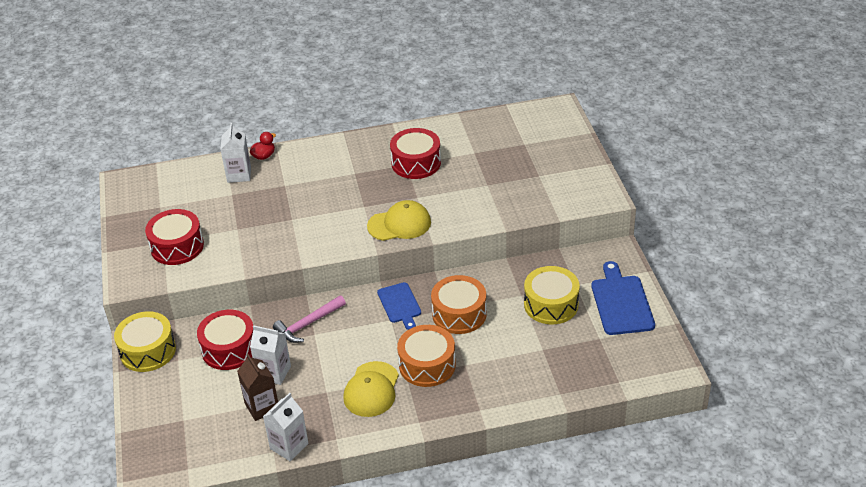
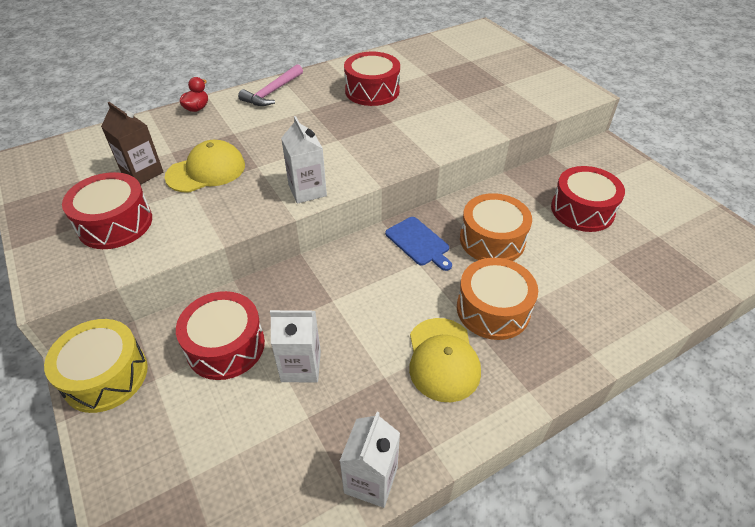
camera: 20 degrees left, 5 degrees up
(239, 174) = (173, 130): white carton -> white carton (307, 190)
(262, 407) = (304, 423): brown carton -> brown carton (142, 173)
(308, 324) = (319, 289): pink hammer -> pink hammer (272, 92)
(399, 224) = (389, 151): yellow cap -> yellow cap (206, 171)
(551, 304) = (582, 210): yellow drum -> red drum
(621, 303) = (650, 194): blue cutting board -> none

